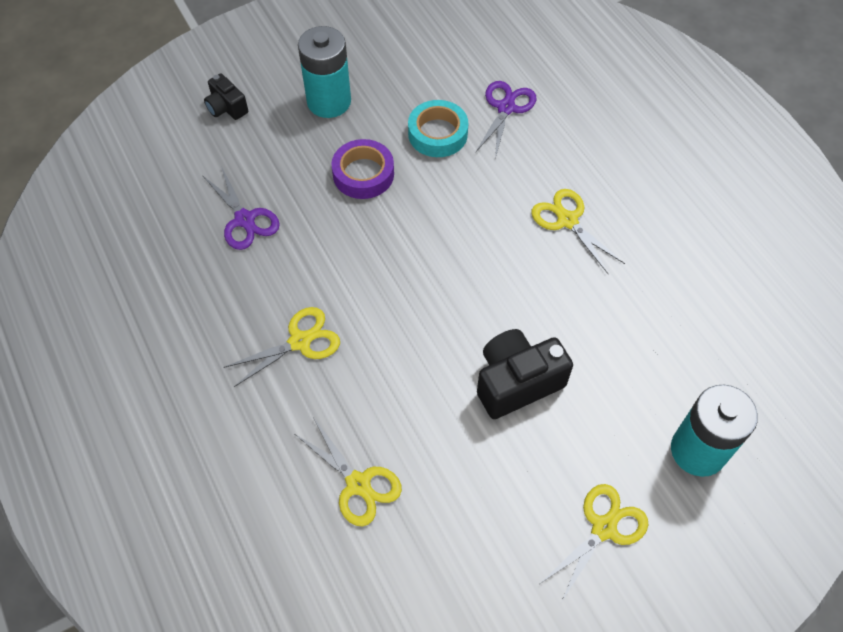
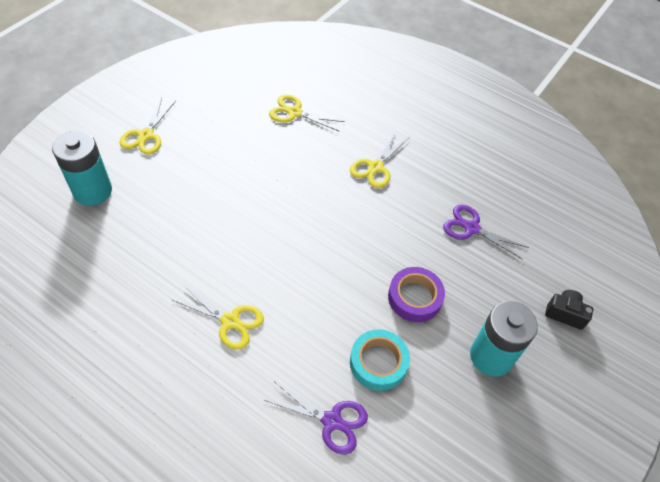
camera: 150 degrees right, 5 degrees down
(506, 108) = (331, 421): purple scissors -> purple scissors turned 60 degrees counterclockwise
(516, 382) = (225, 190): black camera -> none

